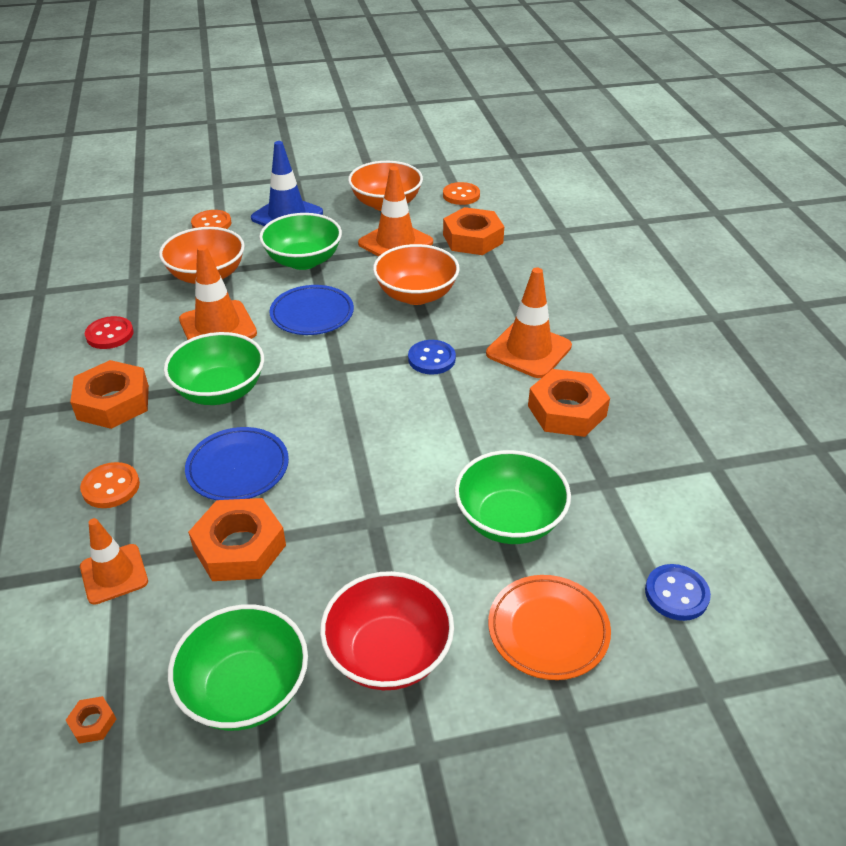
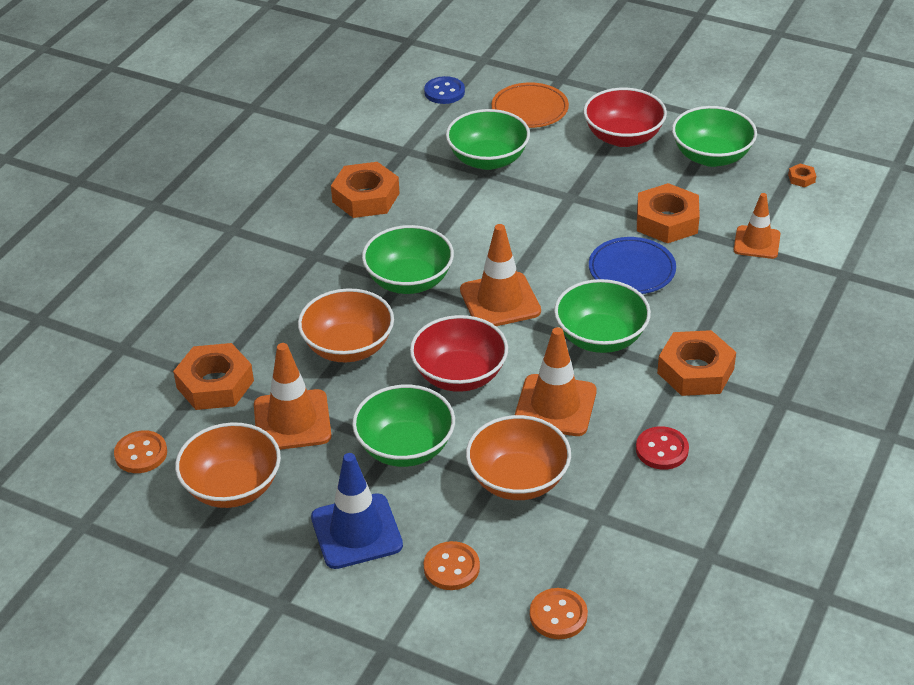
camera: 140 degrees left, 0 degrees up
(111, 487) = (732, 299): orange button -> orange button (558, 615)
(312, 314) = (459, 375): blue plate -> red bowl
(431, 359) = (409, 281): blue button -> green bowl
(528, 350) = (328, 250): orange traffic cone -> orange traffic cone (500, 301)

